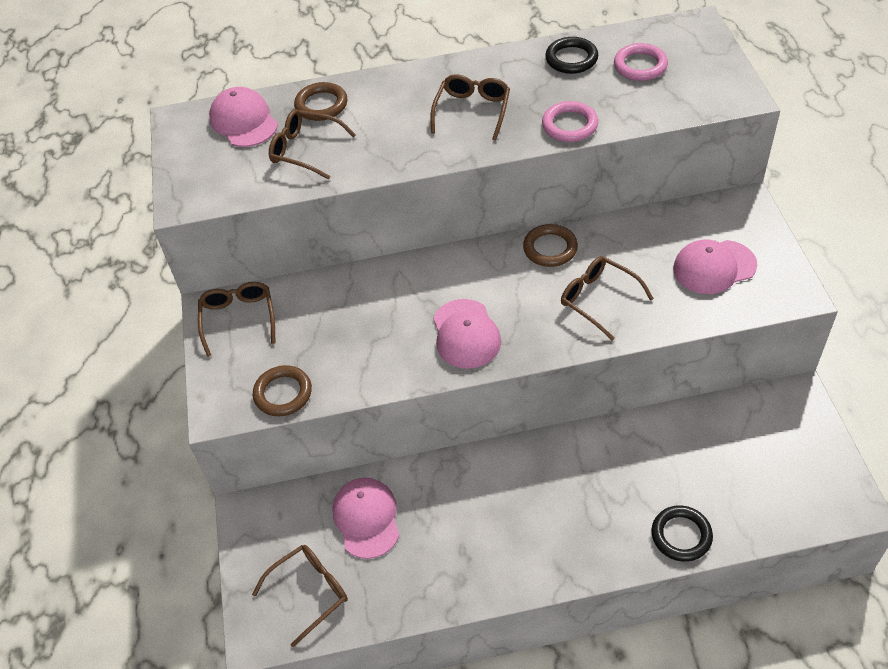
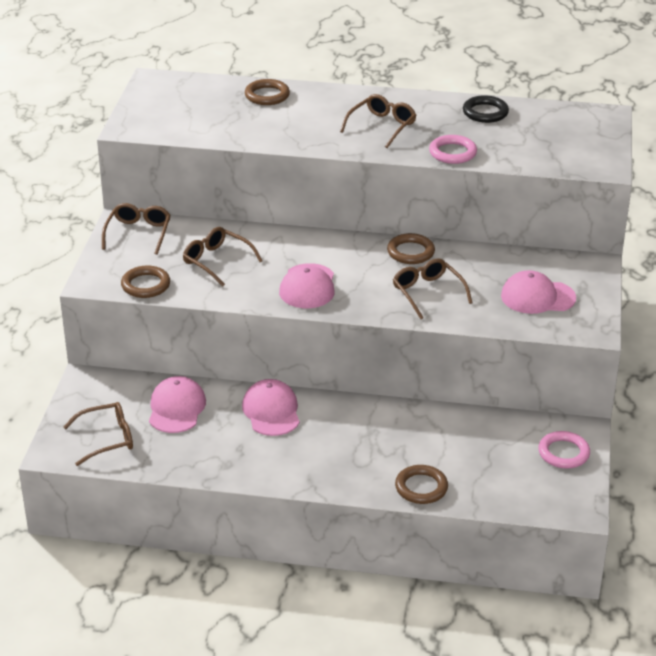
camera: 15 degrees right, 15 degrees down
(244, 121) = (201, 92): pink cap -> pink cap (271, 411)
(305, 150) = (237, 119): brown glasses -> brown glasses (216, 261)
(640, 66) = (538, 129): pink ring -> pink ring (563, 453)
(681, 535) = (421, 487): black ring -> brown ring

